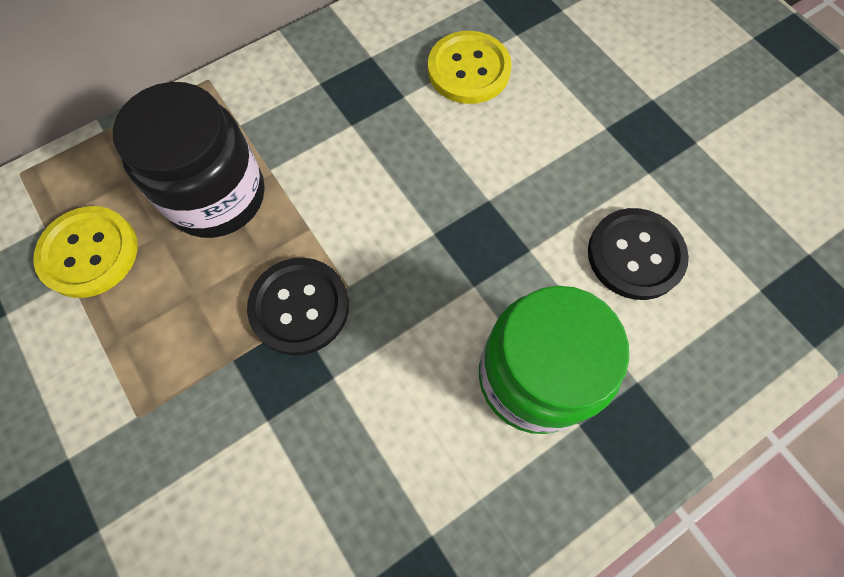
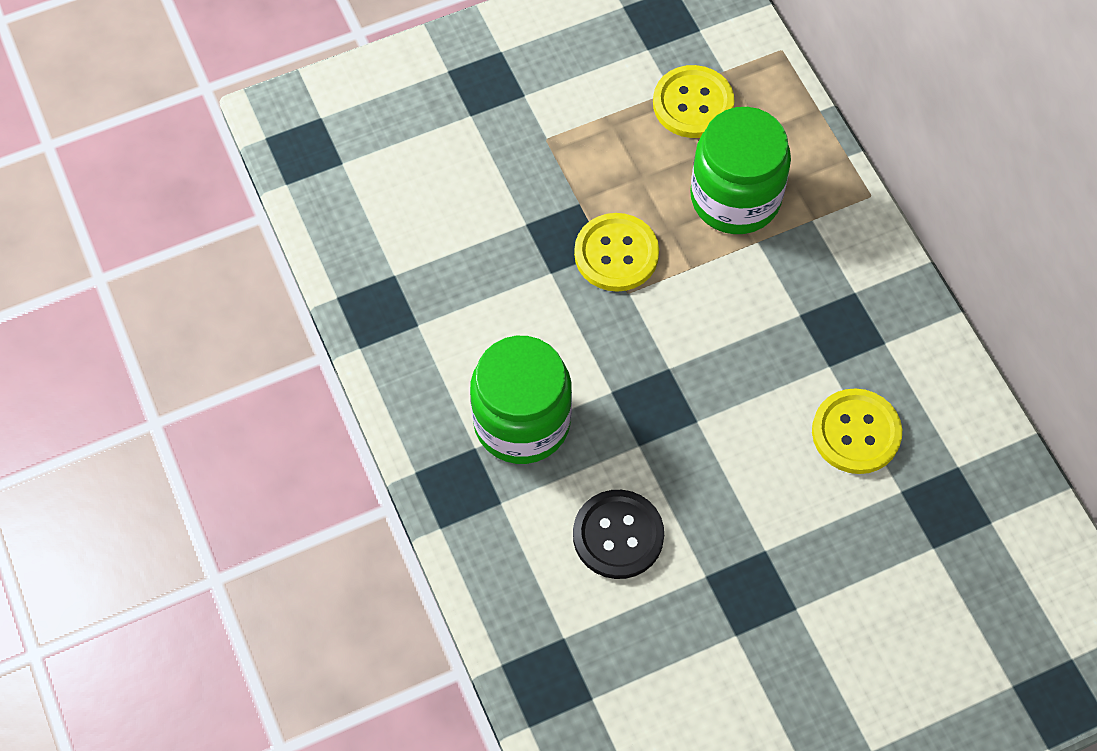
camera: 100 degrees right, 5 degrees down
(216, 196) = (735, 198): black jar -> green jar
(299, 307) = (616, 254): black button -> yellow button

